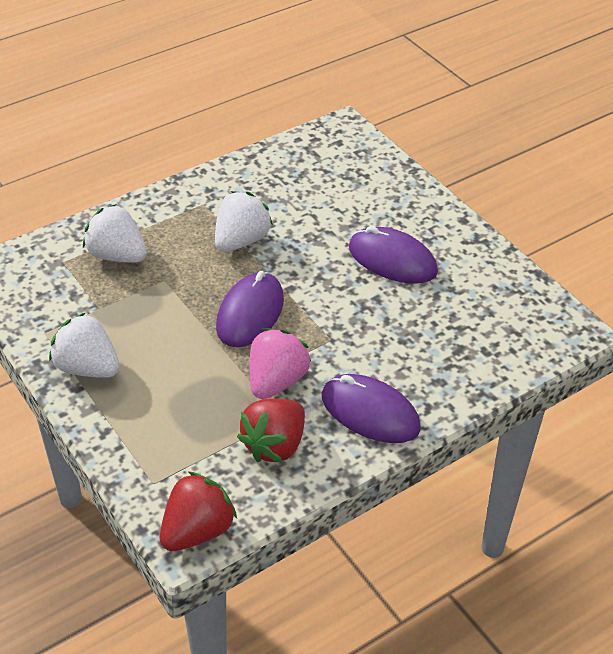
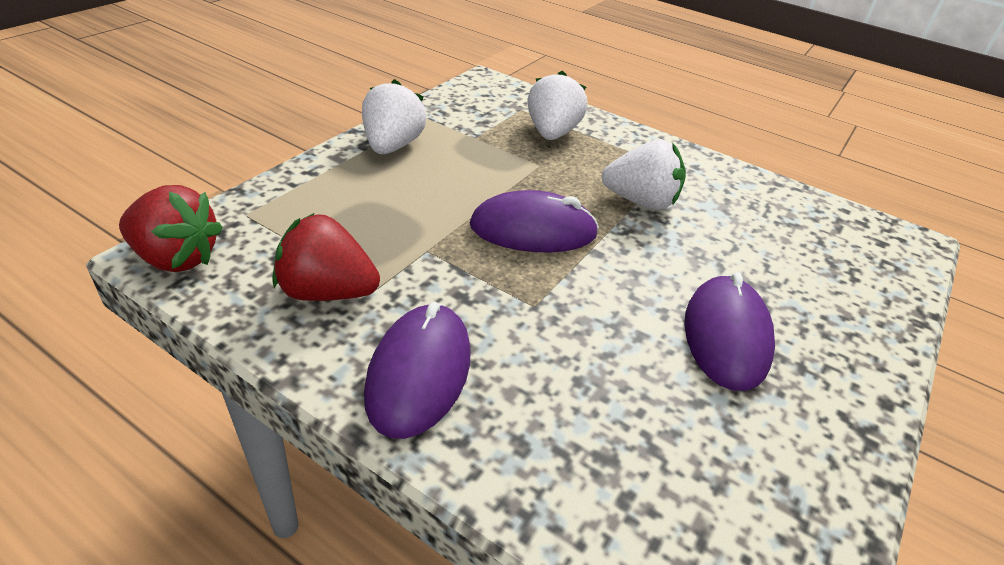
camera: 65 degrees right, 5 degrees down
(276, 381) = (435, 272): pink strawberry -> none

